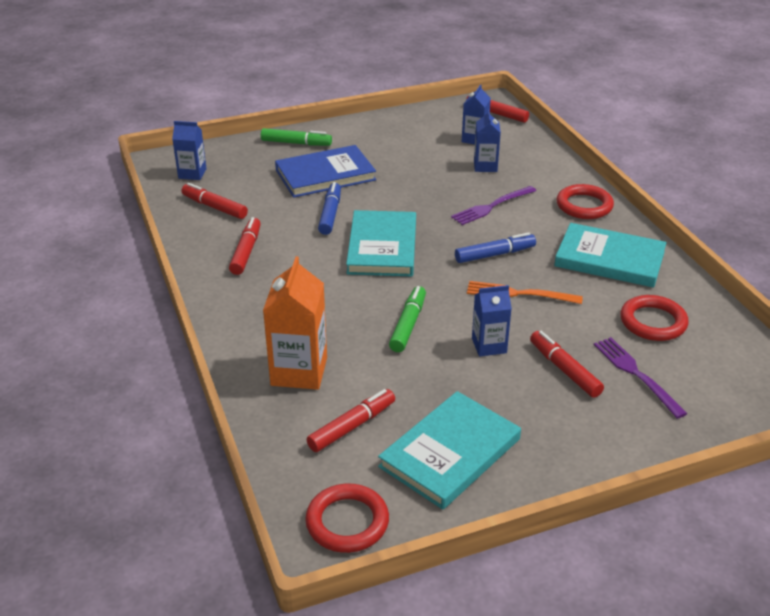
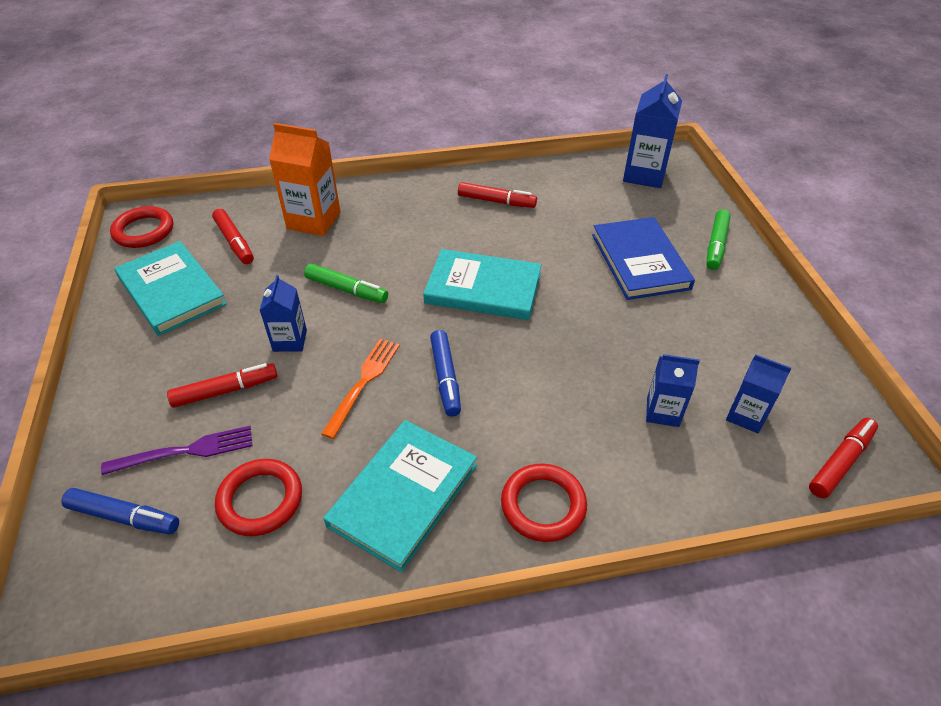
camera: 100 degrees right, 10 degrees up
(192, 173) = (644, 175): blue carton -> blue carton, size x1.64
(215, 207) = (578, 186): red marker -> none
(330, 214) = (554, 258): blue marker -> blue marker (124, 516)
(491, 207) = (553, 396): purple fork -> none

